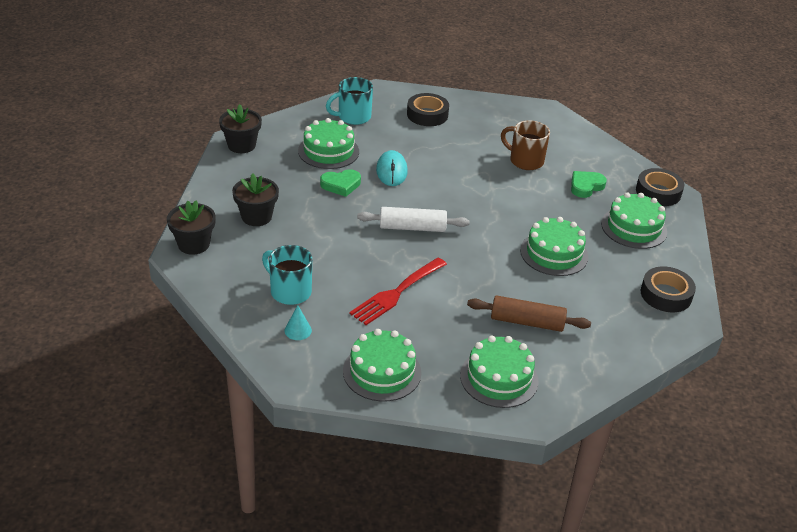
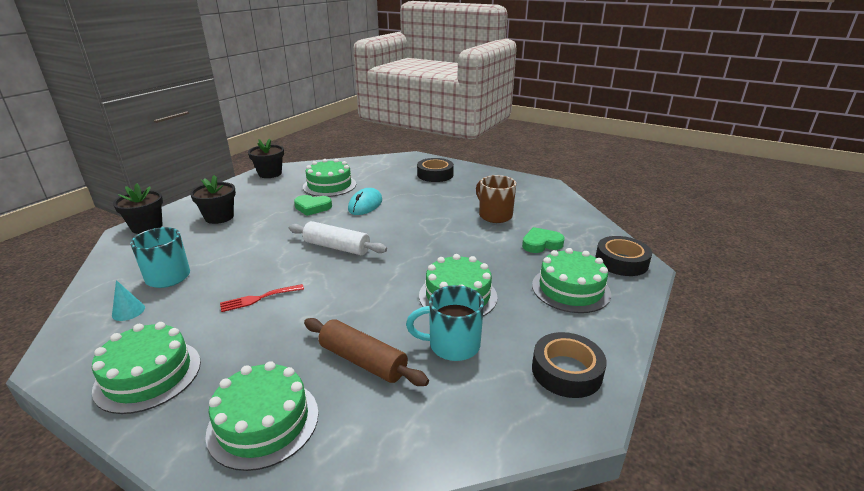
camera: 25 degrees right, 10 degrees down
(353, 117) = (373, 169): turquoise mug -> turquoise mug (452, 345)
(396, 293) = (258, 298): red fork -> red fork, size x0.59

